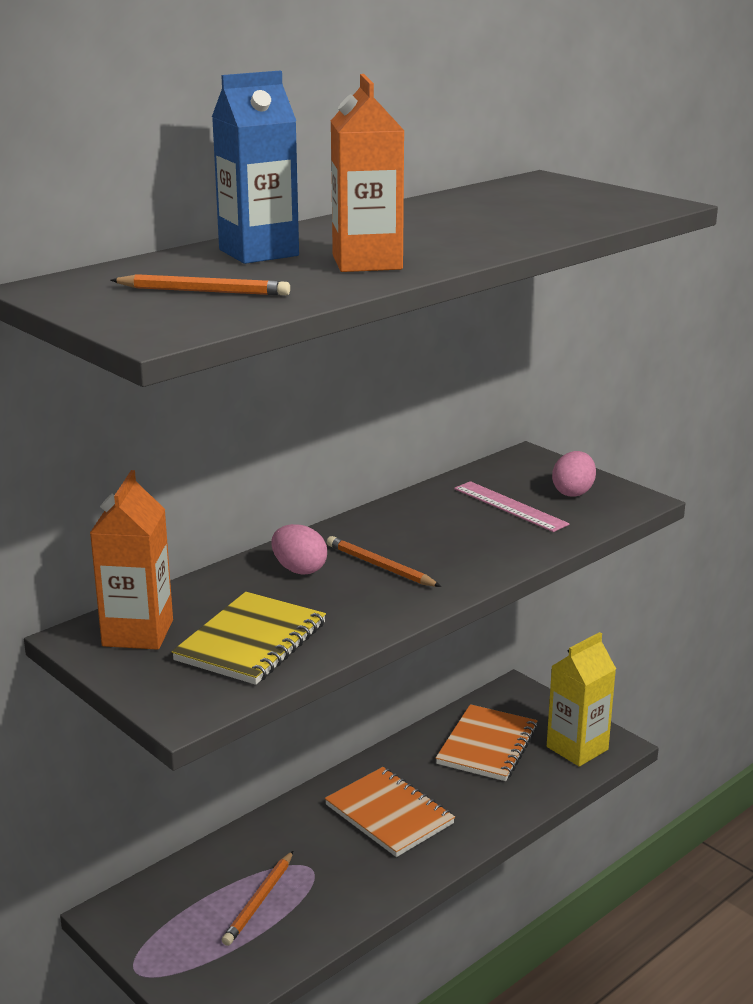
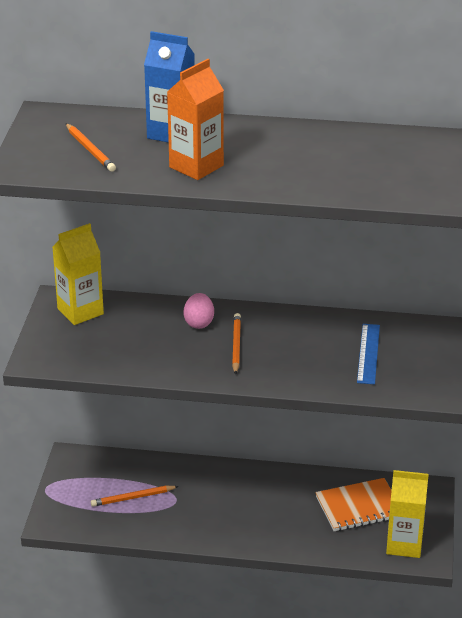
camera: 50 degrees right, 10 degrees up
(138, 633) = (80, 311): orange carton -> yellow carton
(251, 642) = (112, 346): yellow notebook -> none
(389, 814) = (251, 503): orange notebook -> none
(510, 506) = (368, 353): pink ruler -> blue ruler
(573, 492) = (421, 367): pink egg -> none

